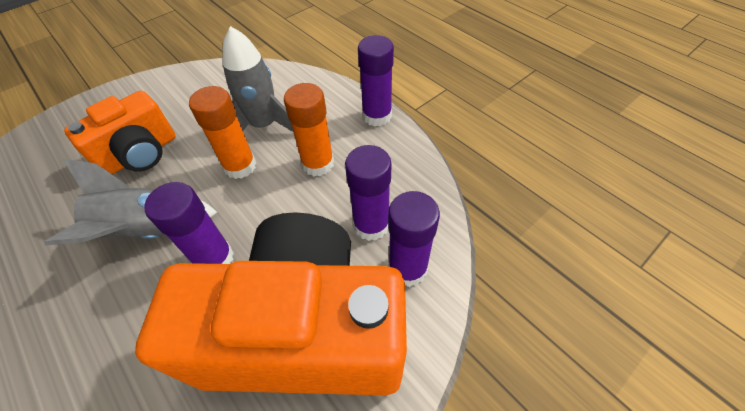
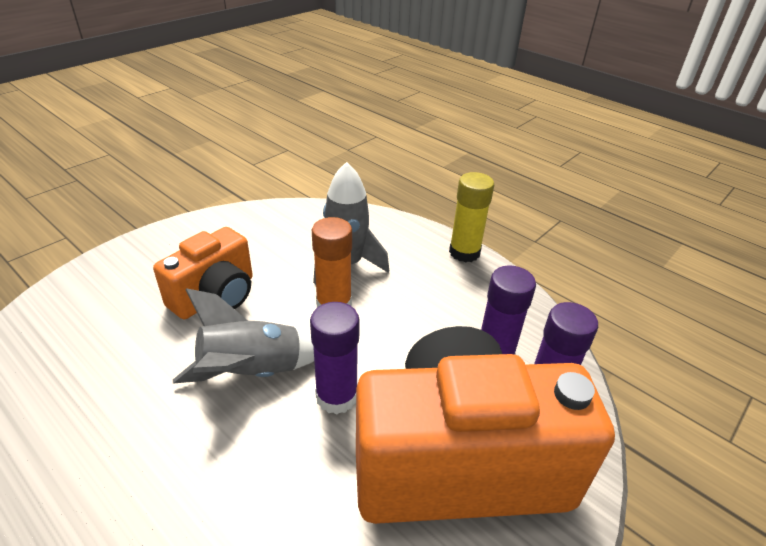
camera: 10 degrees left, 15 degrees down
(318, 164) = (418, 299): orange glue stick -> none
(377, 116) = (464, 252): purple glue stick -> yellow glue stick

